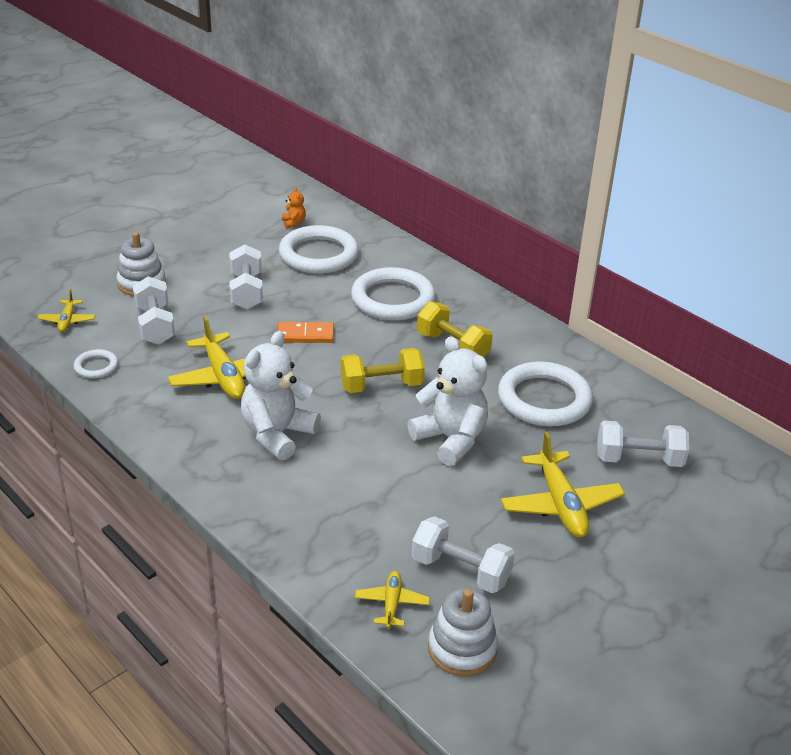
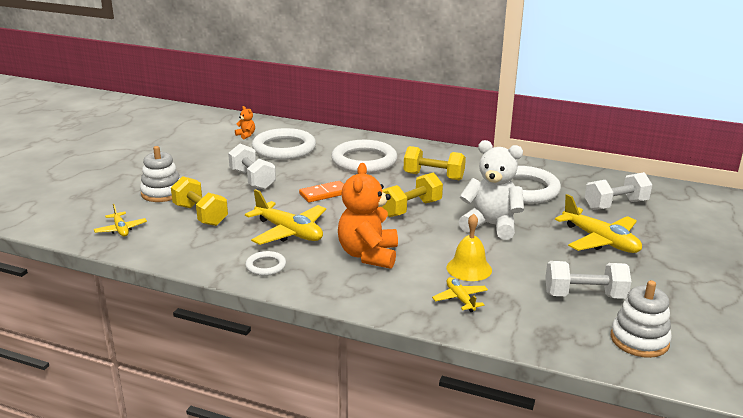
camera: 25 degrees left, 10 degrees down
(96, 366) = (177, 251): white ring -> white ring (266, 266)
(155, 325) = (200, 215): white dumbbell -> yellow dumbbell
(277, 434) = (368, 255): white teddy bear -> orange teddy bear
(367, 489) = (469, 268): none -> yellow bell
(391, 604) = (563, 330): yellow plane -> yellow plane (460, 299)

